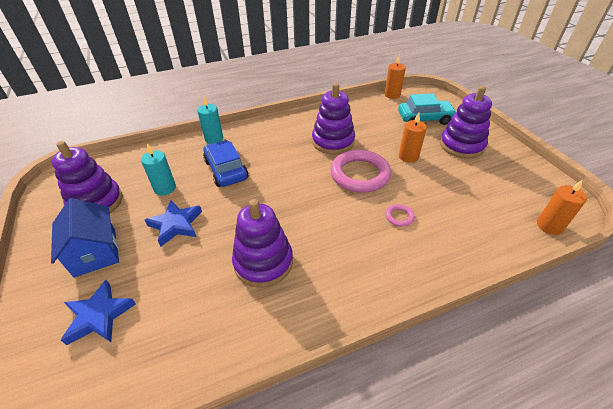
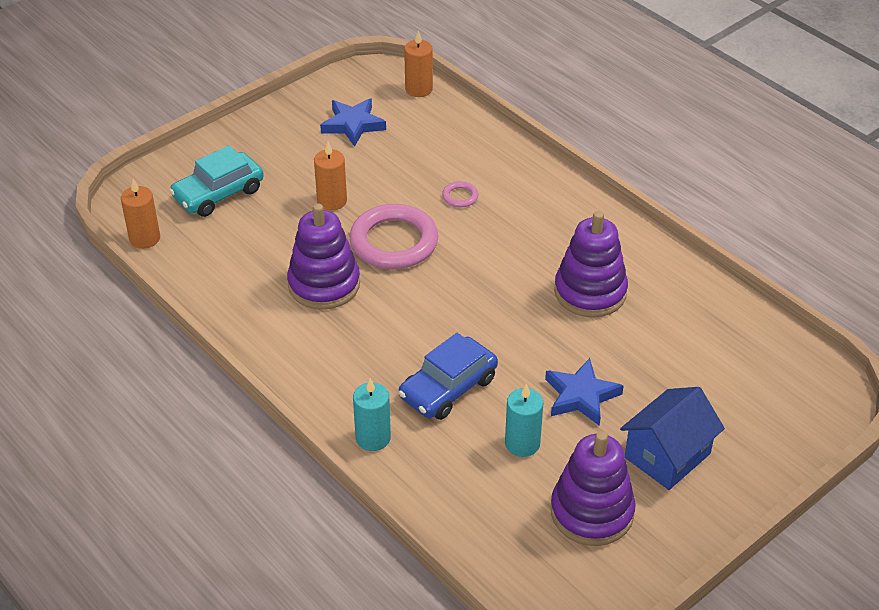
camera: 110 degrees left, 0 degrees up
(99, 316) = (733, 400): blue star -> blue star (353, 125)
(424, 118) = (218, 193): turquoise car -> turquoise car turned 105 degrees counterclockwise
(461, 145) = (283, 153): purple stacking toy -> none

